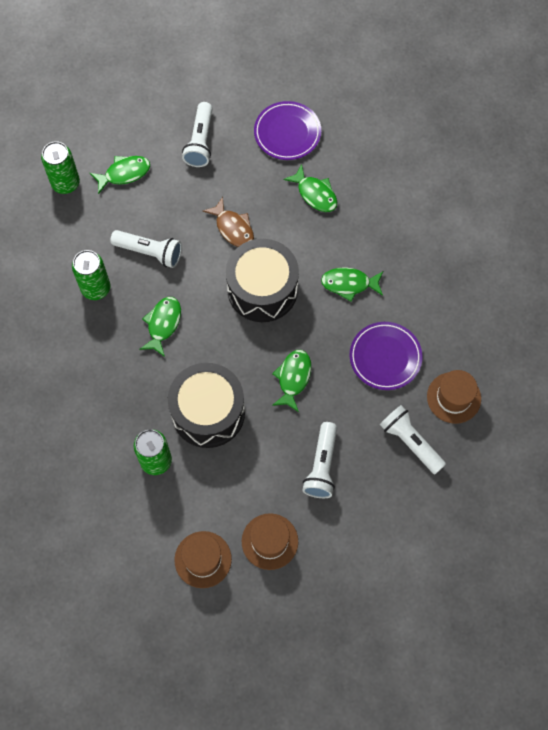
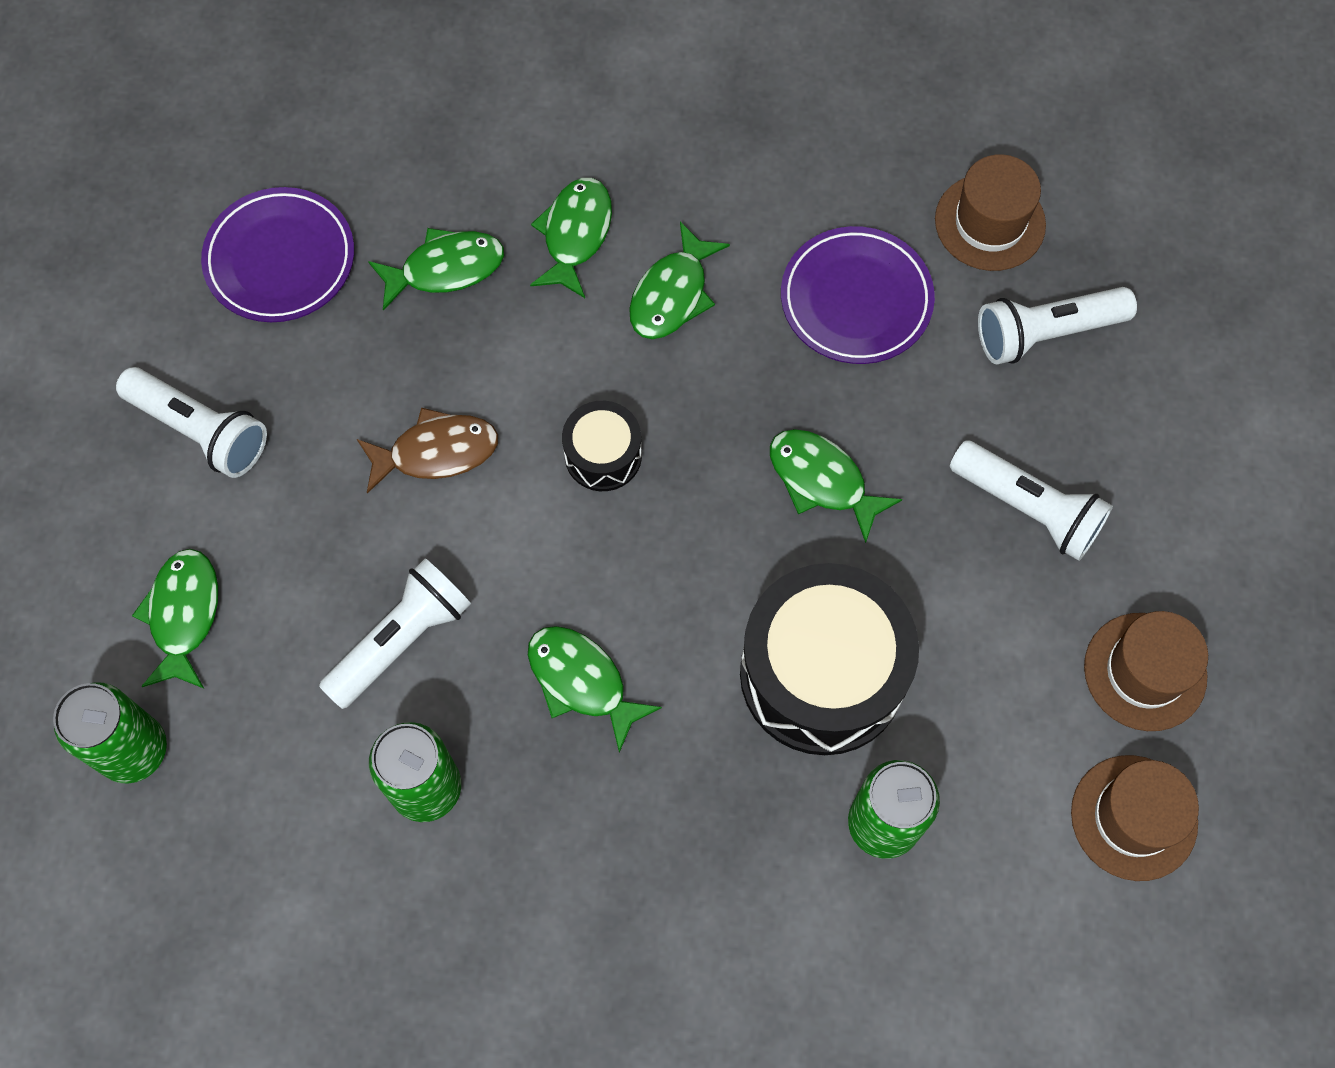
camera: 65 degrees left, 0 degrees up
(262, 289) = (603, 455): black drum -> black drum, size x0.49
(357, 235) = (575, 234): none -> green fish

